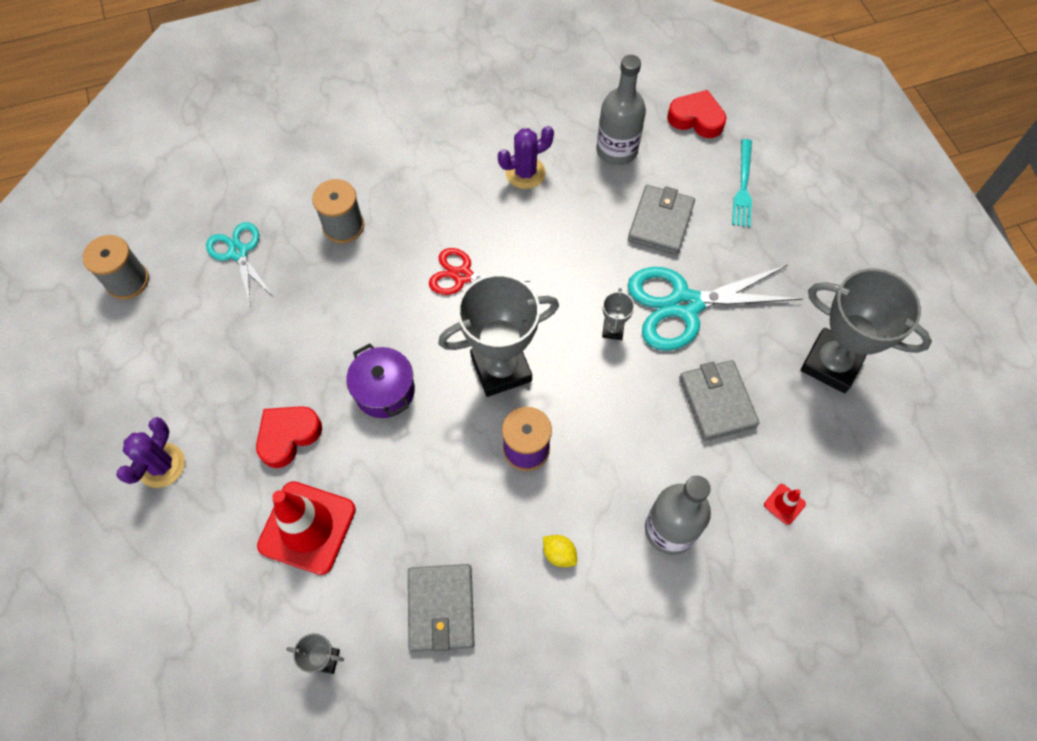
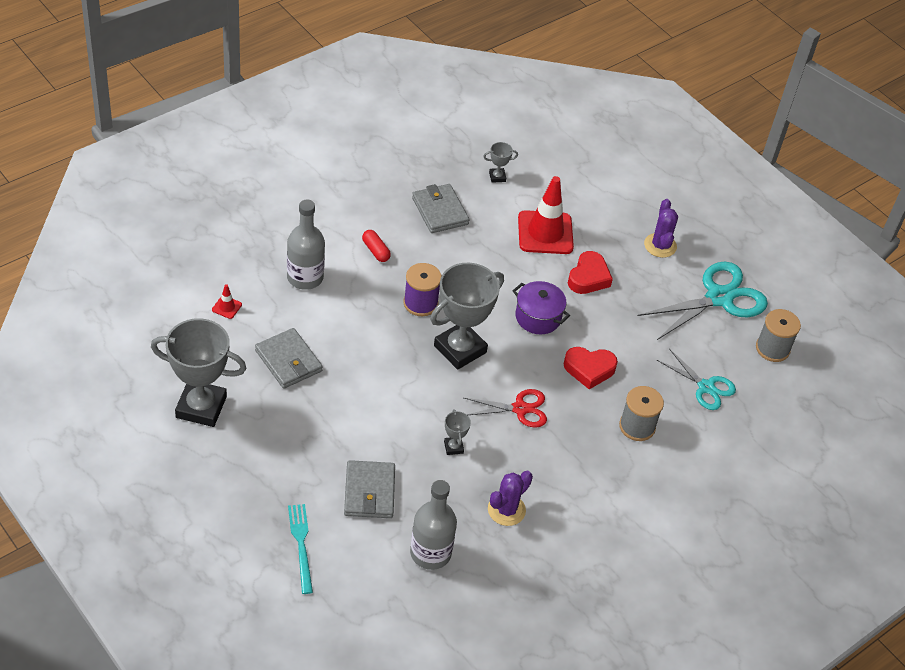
camera: 155 degrees right, 15 degrees down
(559, 554) = (375, 251): yellow lemon -> red capsule
(613, 330) = (384, 394): grey trophy -> grey trophy (453, 447)
(684, 305) = (330, 426): turquoise scissors -> turquoise scissors (719, 298)
(696, 119) = (362, 607): red heart -> red heart (589, 369)

